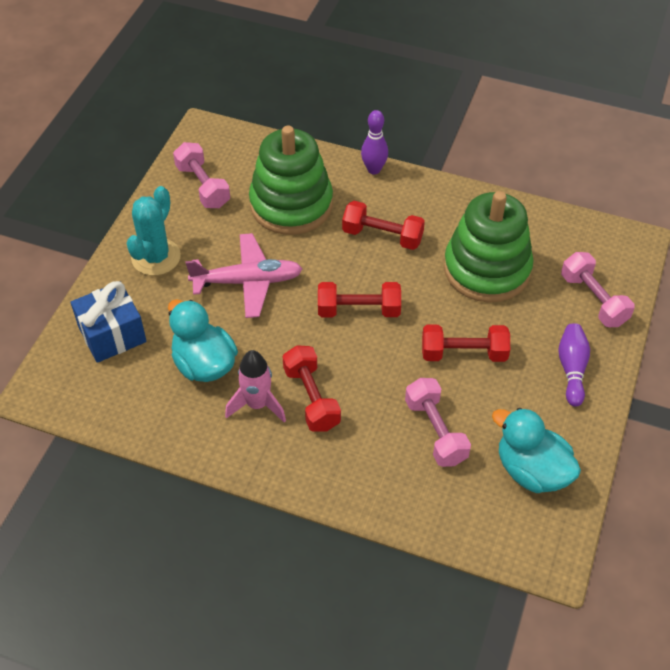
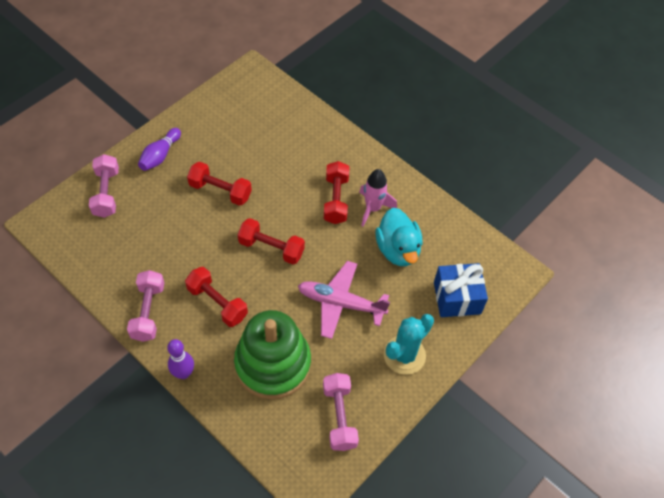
camera: 160 degrees left, 5 degrees up
(435, 431) = (270, 152): pink dumbbell -> pink dumbbell (148, 312)
(487, 269) = (160, 244): green stacking toy -> none
(531, 470) = (230, 112): turquoise duck -> none

